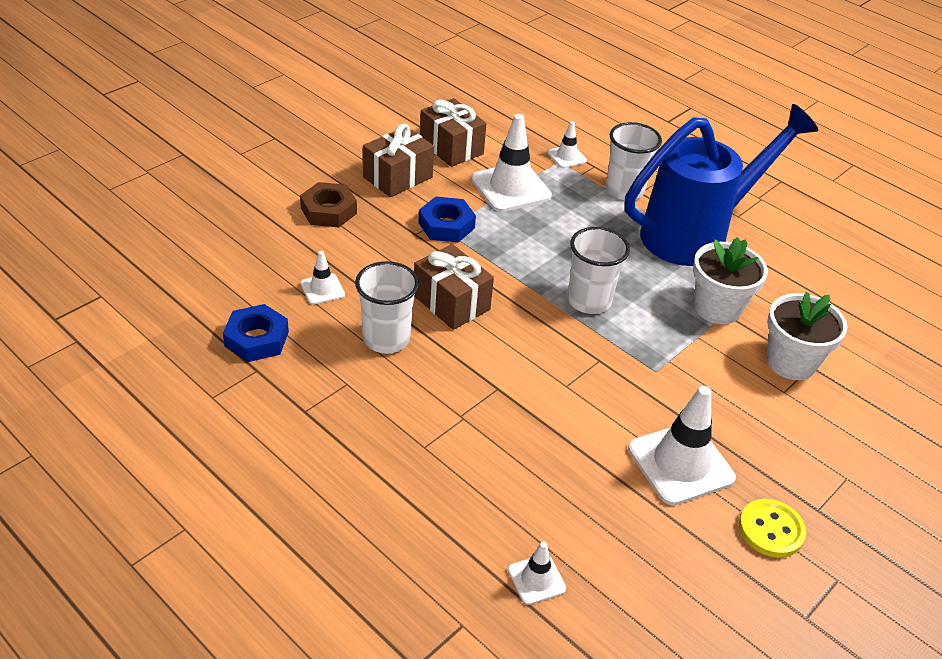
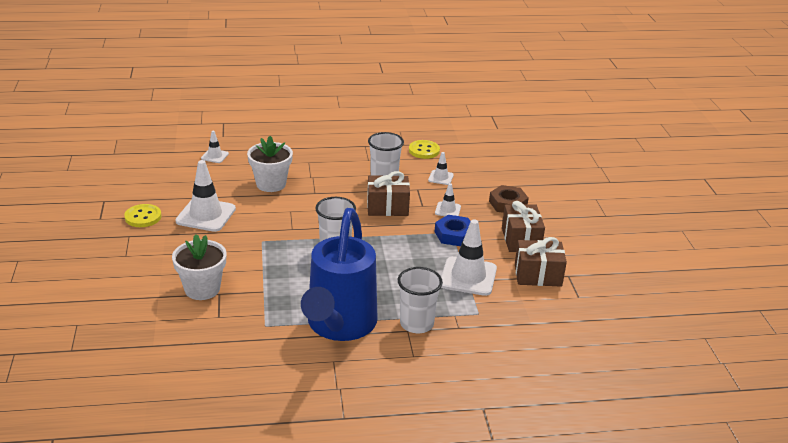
camera: 130 degrees right, 10 degrees down
(256, 339) = (424, 150): blue nut -> yellow button
(567, 157) = (481, 320): white traffic cone -> white traffic cone (447, 210)
(717, 308) = (271, 290): white flower pot -> white flower pot (271, 184)

